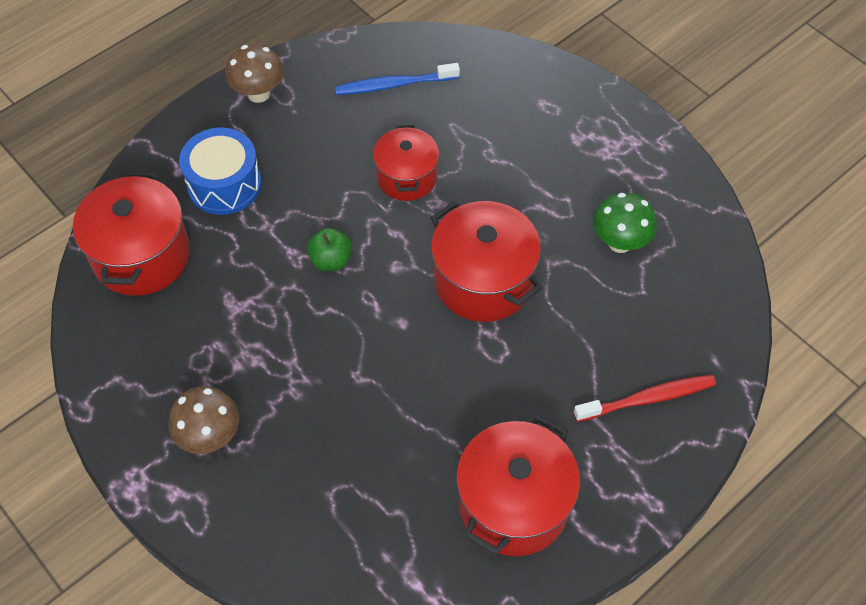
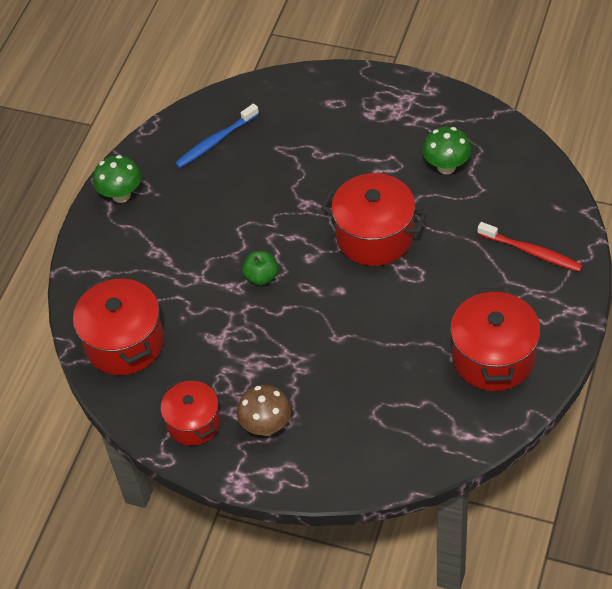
camera: 25 degrees left, 5 degrees down
(224, 184) = (146, 267): blue drum -> none
(258, 94) = (121, 195): brown mushroom -> green mushroom
(407, 177) = (272, 197): red pot -> red pot (193, 423)
(648, 398) = (531, 252): red toothbrush -> red toothbrush turned 75 degrees clockwise

